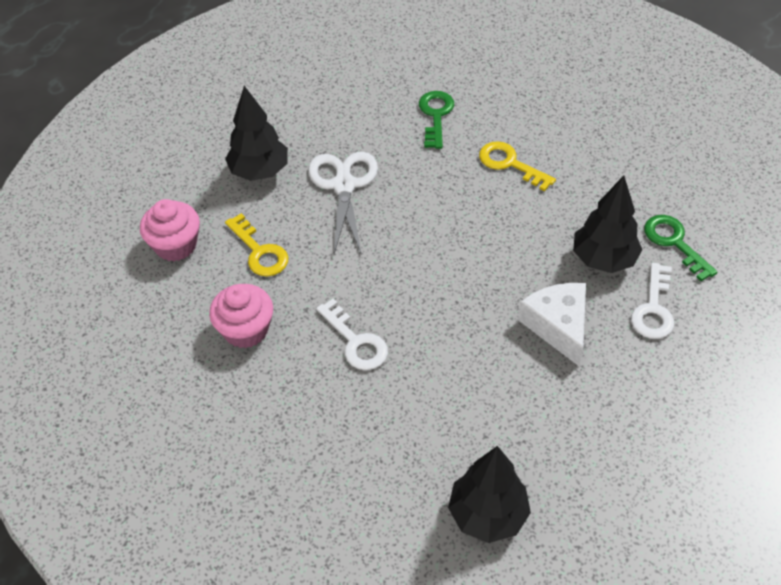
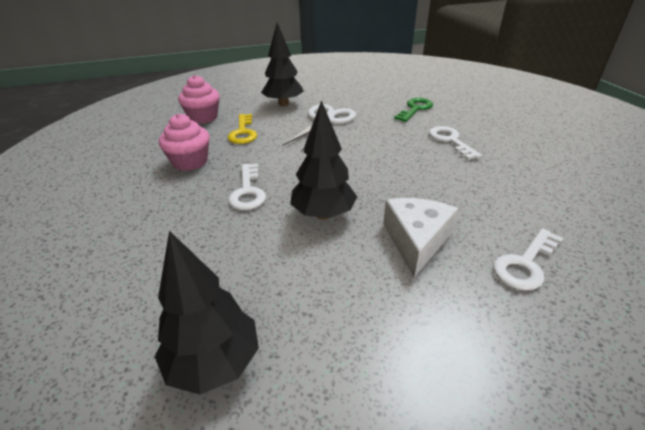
camera: 30 degrees right, 15 degrees down
(510, 164) = (450, 141): yellow key -> white key
(603, 259) = (493, 213): black tree -> black tree (323, 214)
(674, 242) = (575, 225): green key -> none

